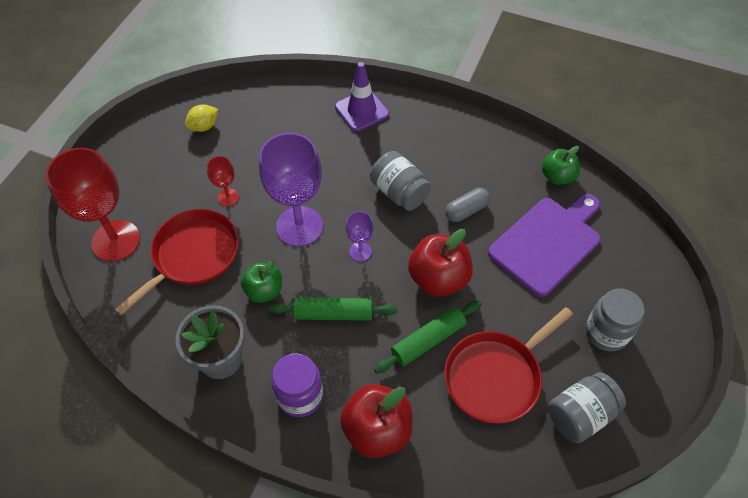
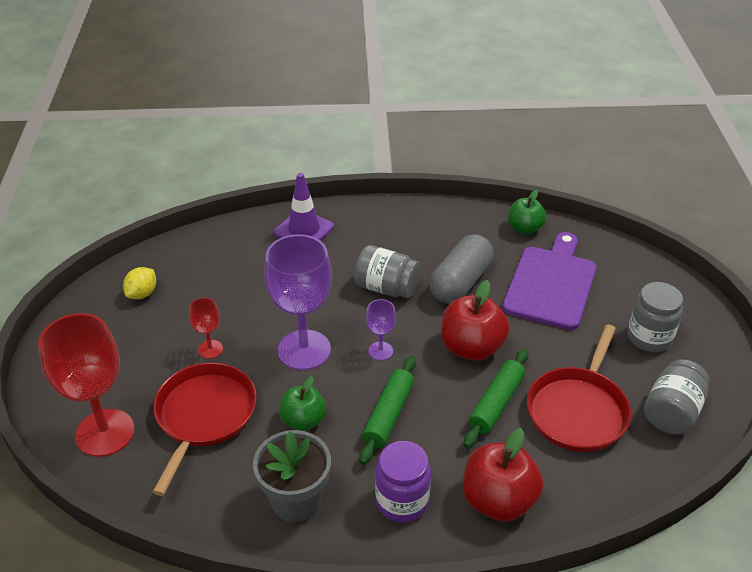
camera: 25 degrees left, 15 degrees down
(333, 314) = (388, 415): green rolling pin -> green rolling pin turned 45 degrees counterclockwise
(466, 210) = (460, 282): grey capsule -> grey capsule, size x1.71

